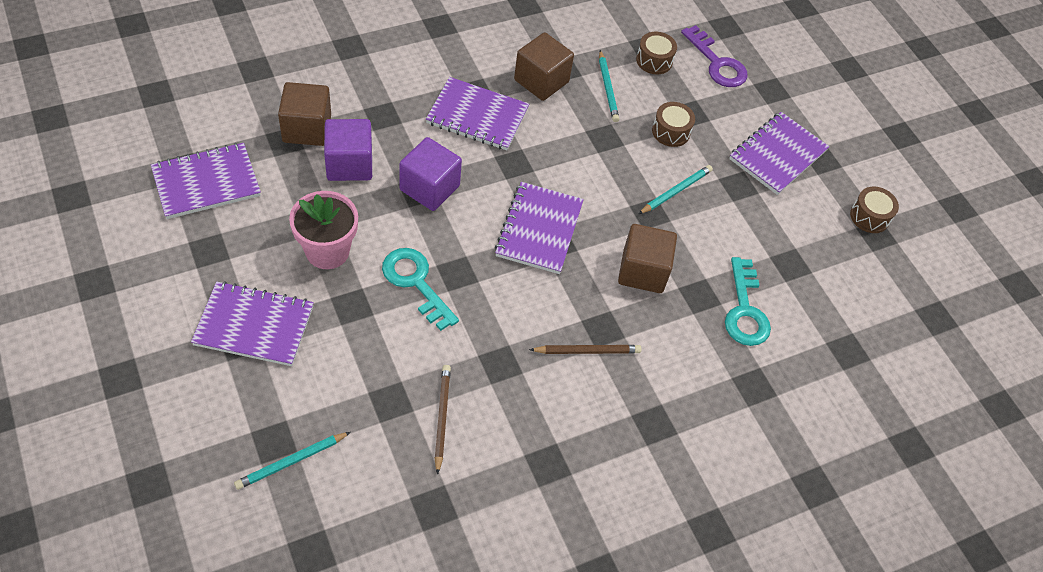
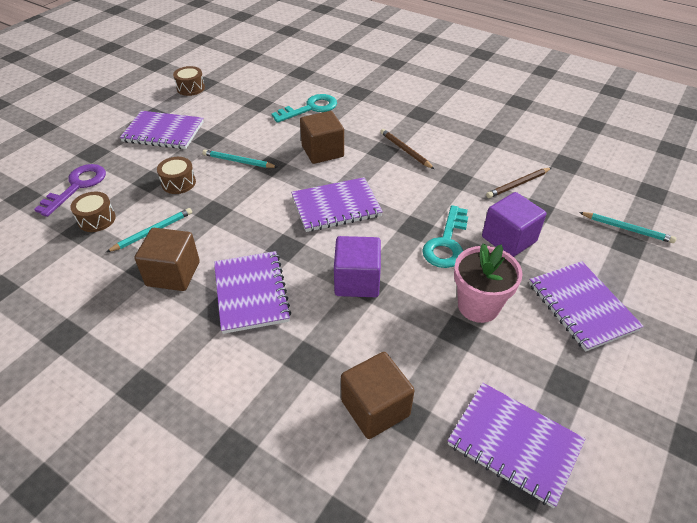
camera: 115 degrees left, 10 degrees down
(349, 164) = (384, 347): purple cube -> purple cube (509, 239)

